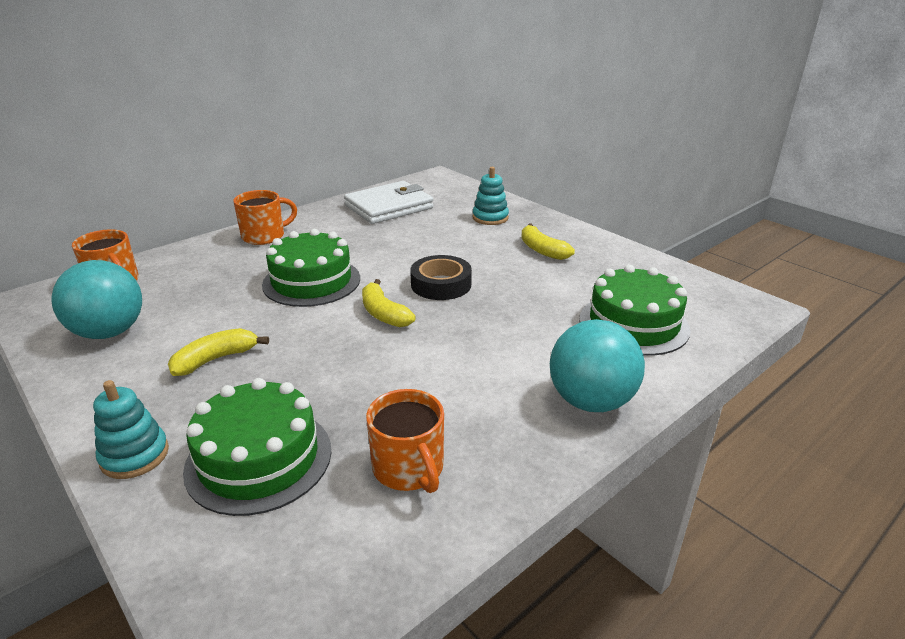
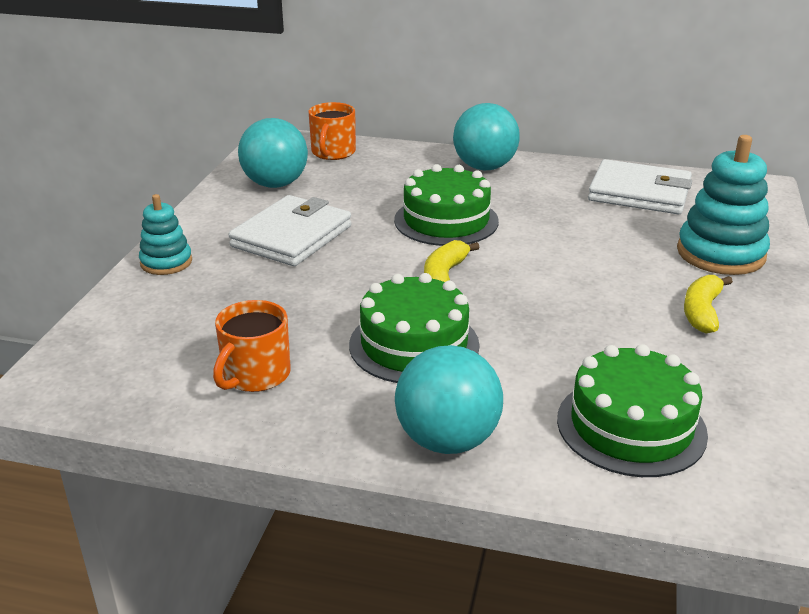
camera: 55 degrees right, 0 degrees up
(216, 359) = (292, 236): yellow banana -> white wallet
(259, 459) = (205, 307): green cake -> green cake (414, 344)
(264, 236) = (484, 167): orange mug -> turquoise ball
(441, 284) = (535, 282): black tape -> none
(490, 218) = (720, 254): turquoise stacking toy -> turquoise stacking toy, size x1.71

